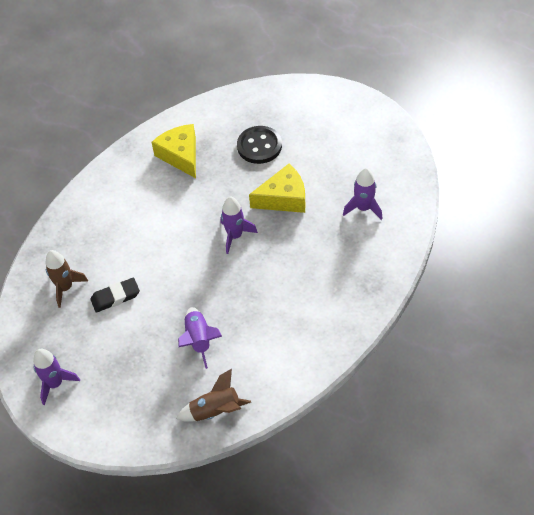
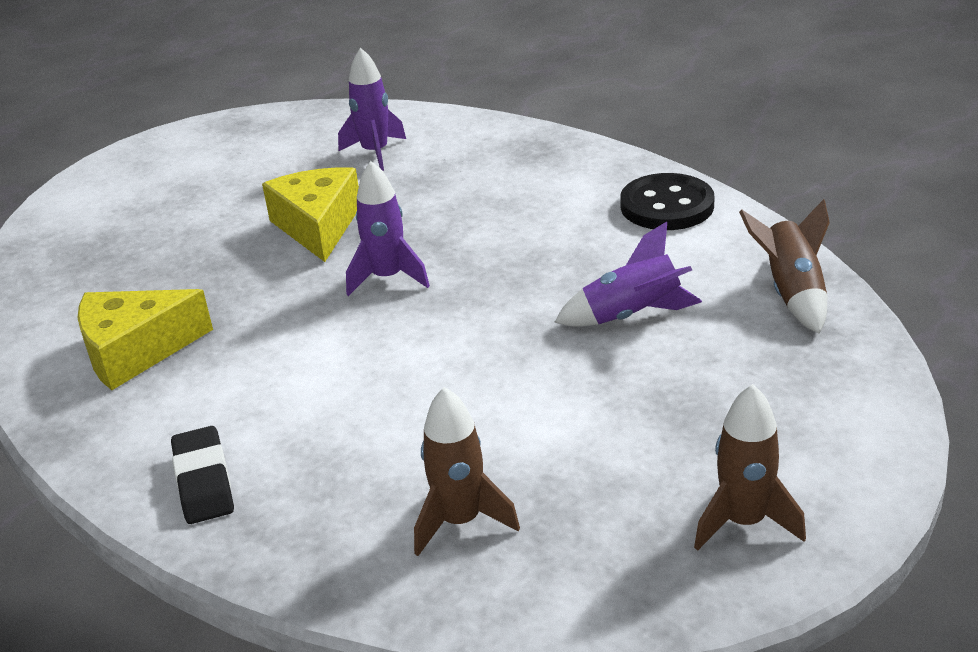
camera: 85 degrees left, 20 degrees down
(55, 384) = (744, 522): purple rocket -> brown rocket
(115, 297) = (505, 434): black eraser -> black eraser (203, 481)
(259, 146) = (172, 253): black button -> black button (667, 206)

